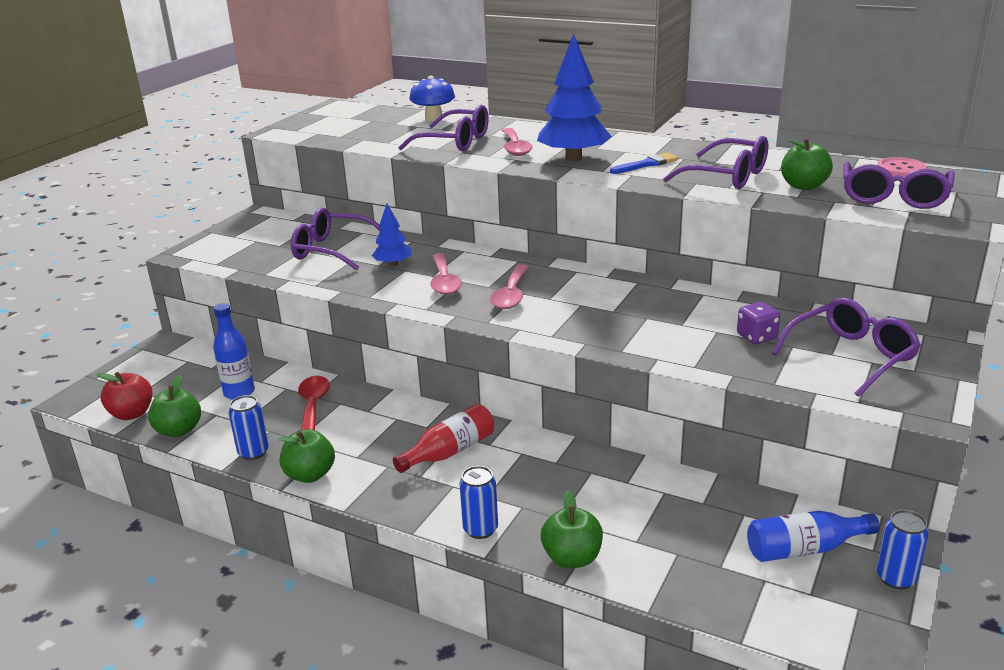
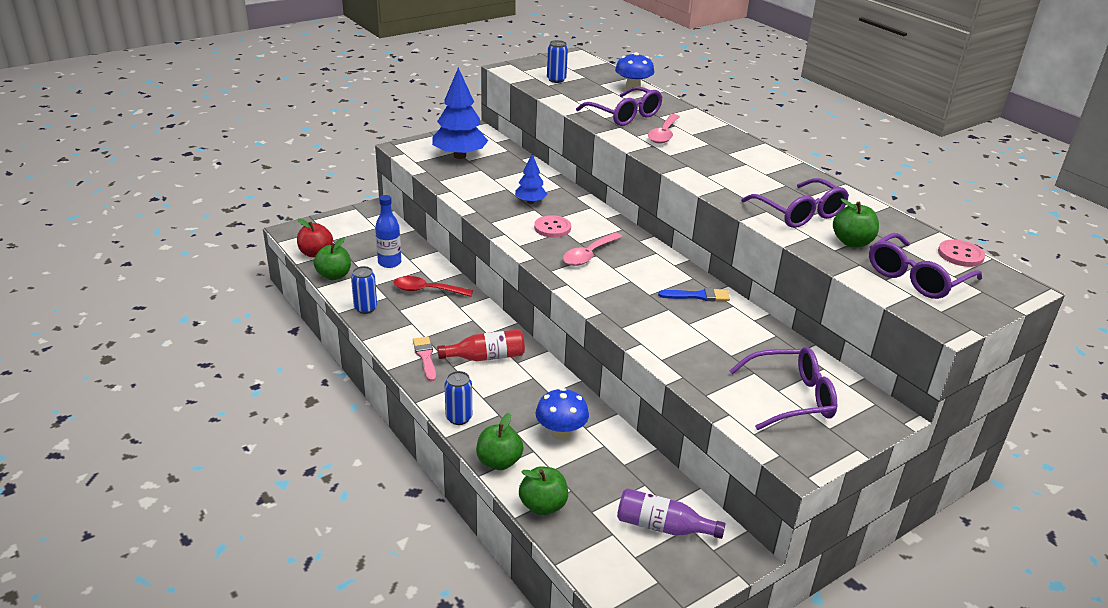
camera: 25 degrees right, 5 degrees up
(310, 475) = (387, 337): green apple -> green apple (543, 506)
(313, 406) = (427, 290): red spoon -> red spoon turned 105 degrees counterclockwise
(332, 250) = (499, 176): purple glasses -> none
(378, 478) = (425, 357): none -> pink brush
(444, 281) = (552, 228): pink spoon -> pink button
(573, 158) = (697, 158): blue tree -> blue tree (460, 156)
(607, 498) = (561, 432): none -> blue mushroom
(647, 164) = (748, 181): blue brush -> blue brush (698, 296)
(756, 337) = (734, 355): purple dice -> none
(804, 549) = (663, 527): blue bottle -> purple bottle
(896, 578) = (707, 575): blue can -> blue can (556, 80)

